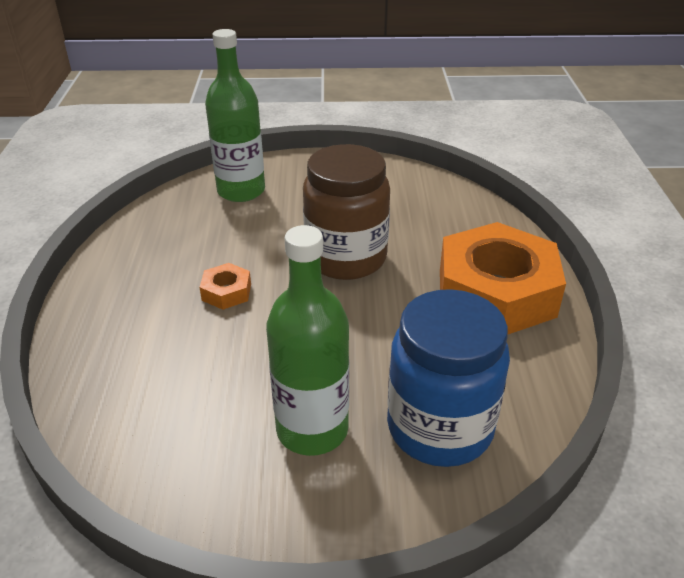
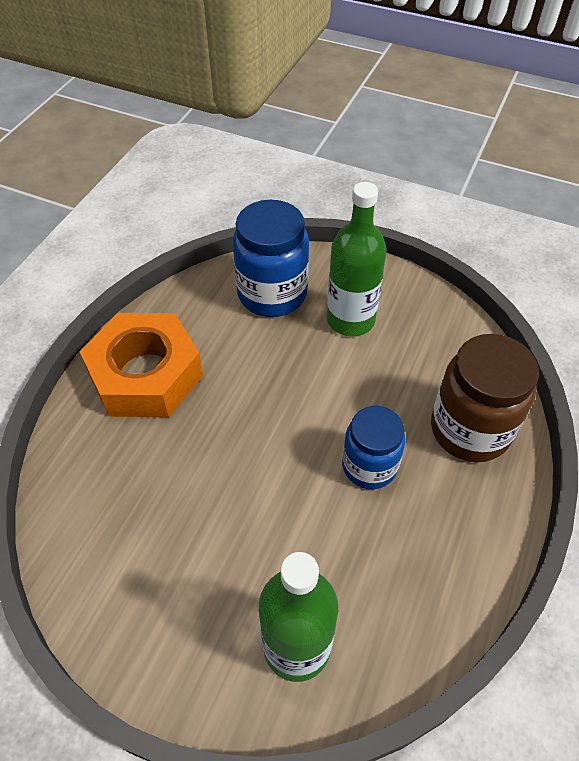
camera: 155 degrees left, 15 degrees up
(226, 292) = (369, 466): orange nut -> blue jar
(346, 258) = (240, 466): brown jar -> brown jar (470, 429)

